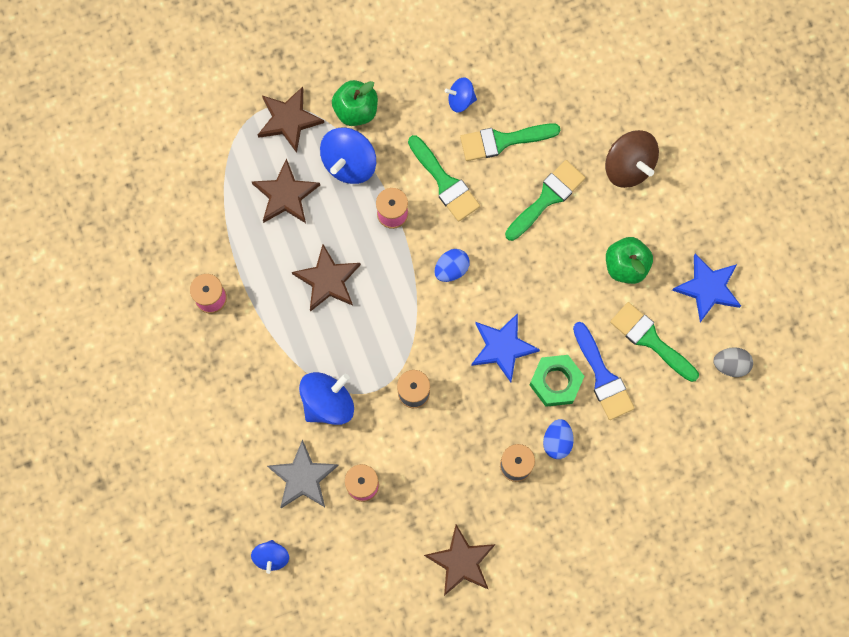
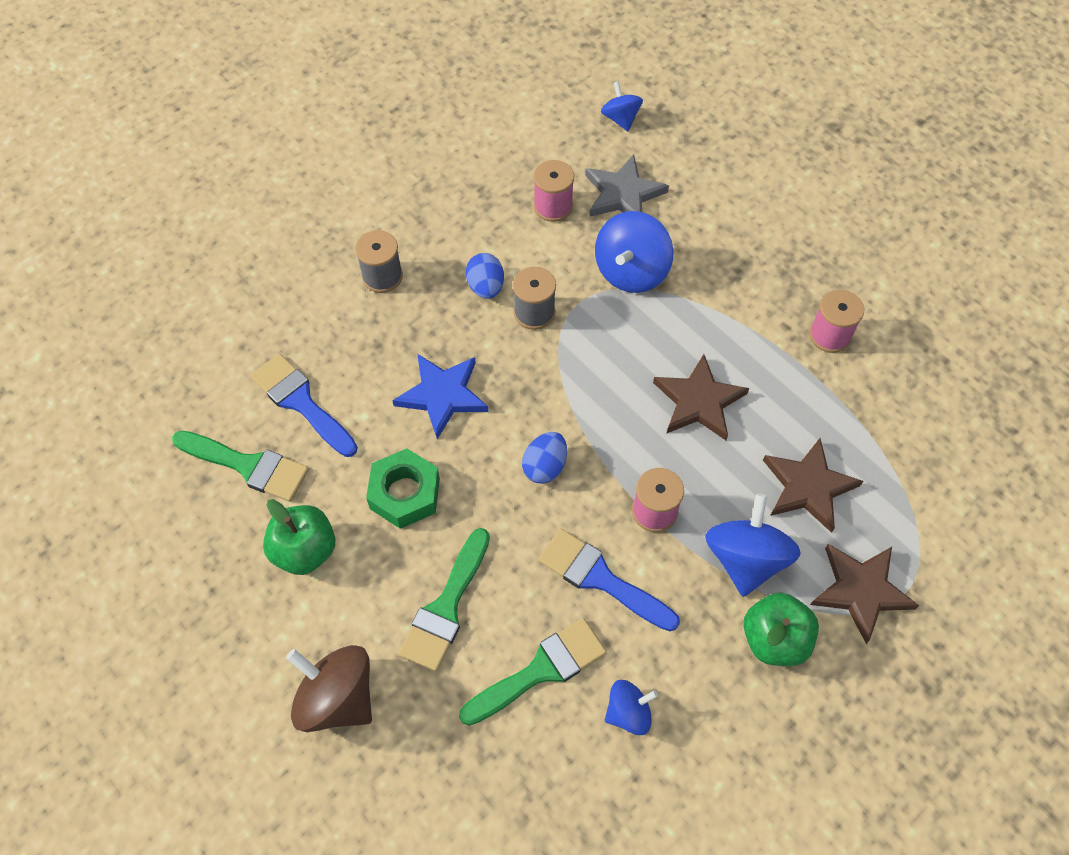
camera: 160 degrees right, 15 degrees down
(445, 182) = (600, 578): green brush -> blue brush
(461, 562) = (413, 172): brown star -> none
(556, 382) = (360, 377): green nut -> green nut (404, 493)
(557, 441) = (339, 315): blue egg -> blue egg (486, 287)
(708, 288) = (179, 559): blue star -> none
(730, 365) = (131, 470): grey egg -> none

